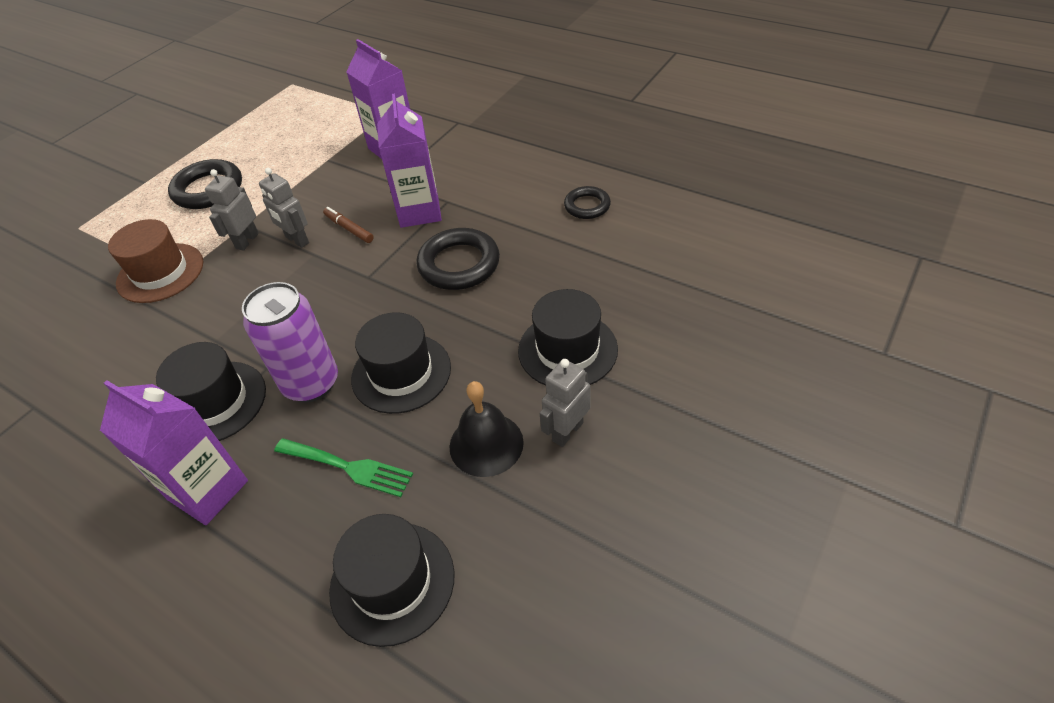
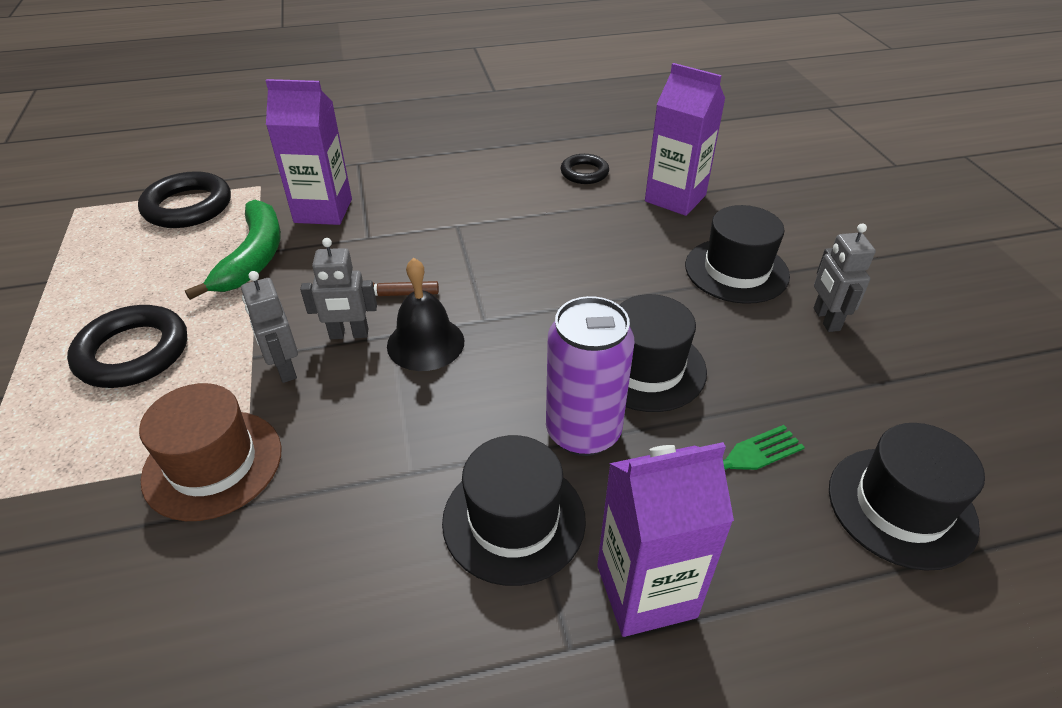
camera: 50 degrees left, 5 degrees down
(321, 162) = (253, 257): none -> green banana
(419, 212) = (444, 245): purple carton -> purple carton (675, 198)
(459, 264) = (552, 264): black ring -> black ring (188, 206)
(486, 444) = (793, 366): black bell -> black bell (425, 343)

